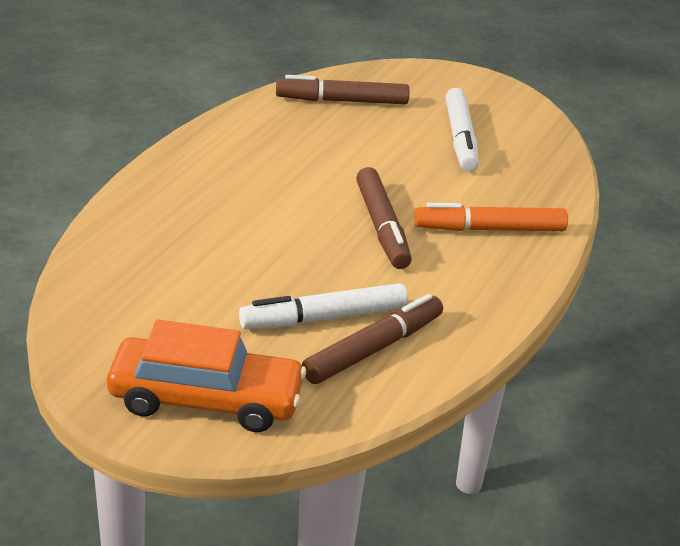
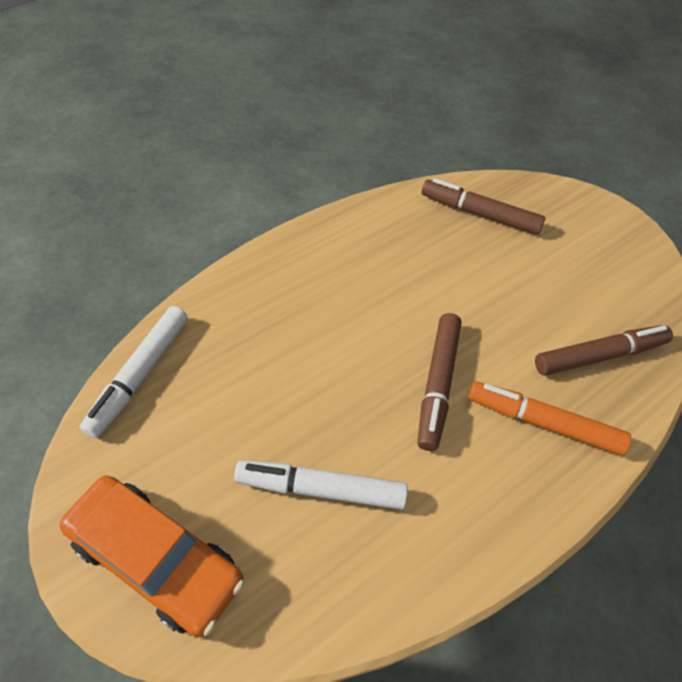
camera: 25 degrees right, 20 degrees up
(372, 349) = (344, 551): brown marker -> brown marker (598, 355)
(460, 138) = (570, 290): white marker -> white marker (141, 374)

